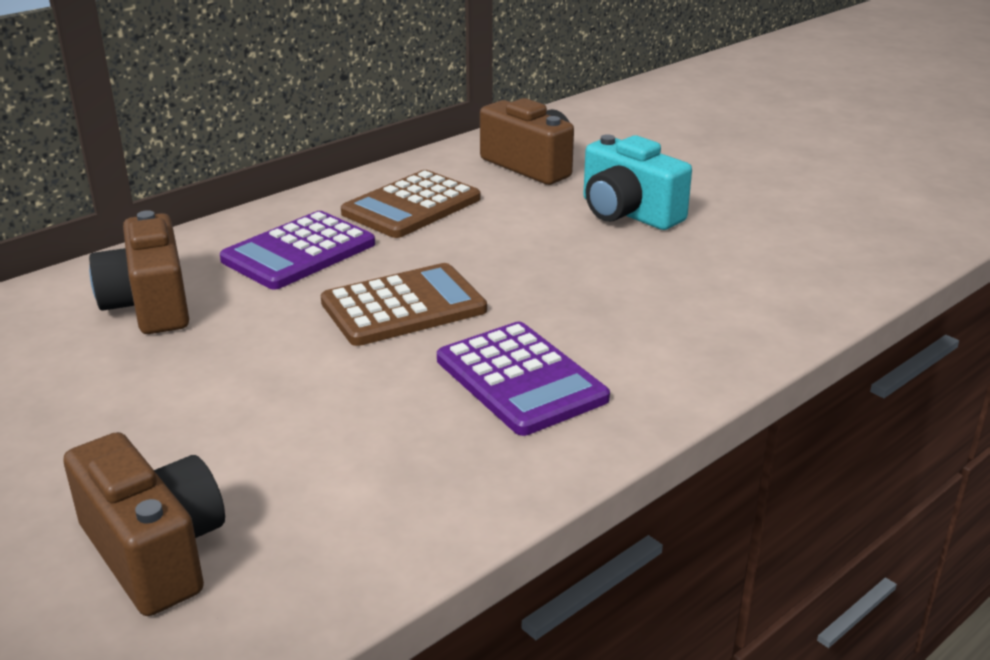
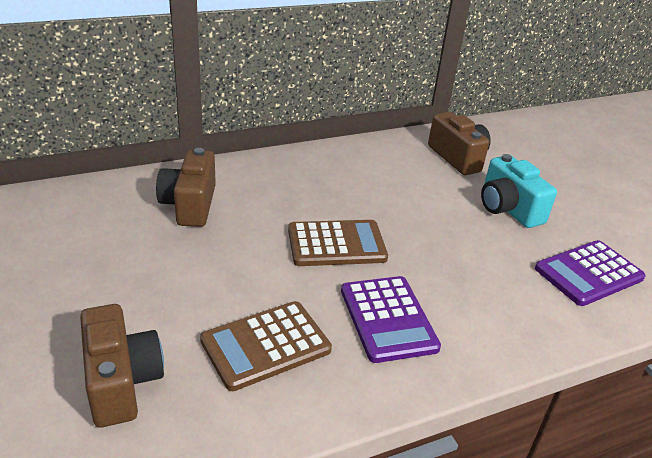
camera: 15 degrees right, 5 degrees up
(298, 252) = (289, 188): purple calculator -> purple calculator (588, 273)
(411, 206) = (371, 171): brown calculator -> brown calculator (265, 345)

